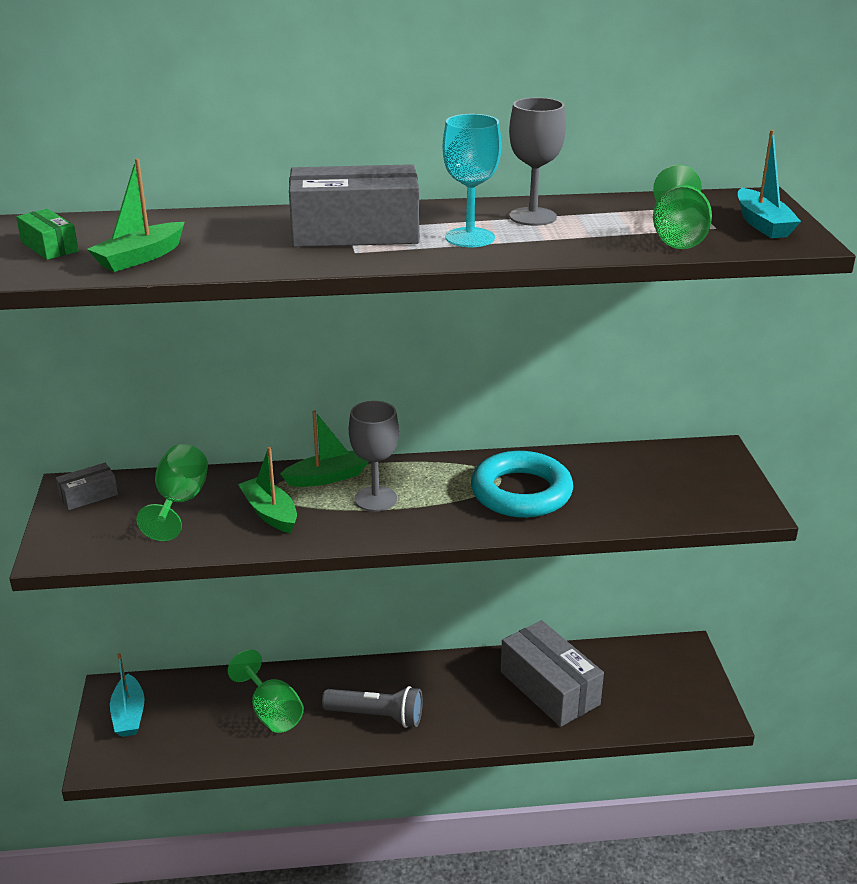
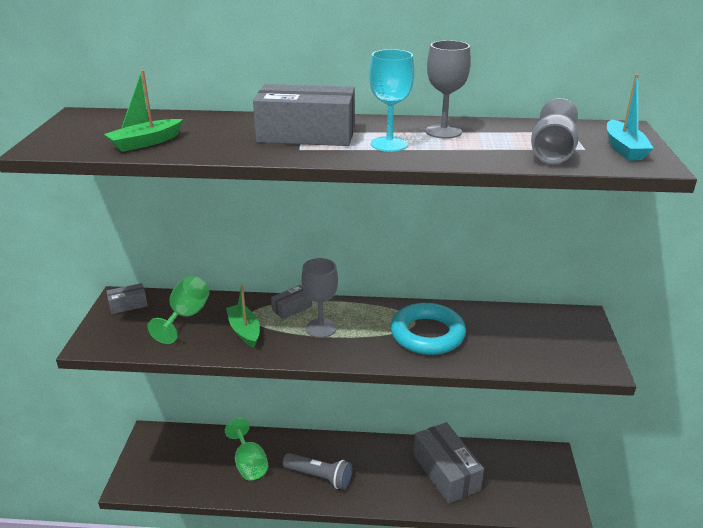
camera: 10 degrees right, 0 degrees up
(49, 247) = (89, 131): green box -> none
(129, 714) = (155, 452): turquoise boat -> none
(327, 477) = (292, 308): green boat -> grey box
(677, 236) = (552, 153): green goblet -> grey goblet

